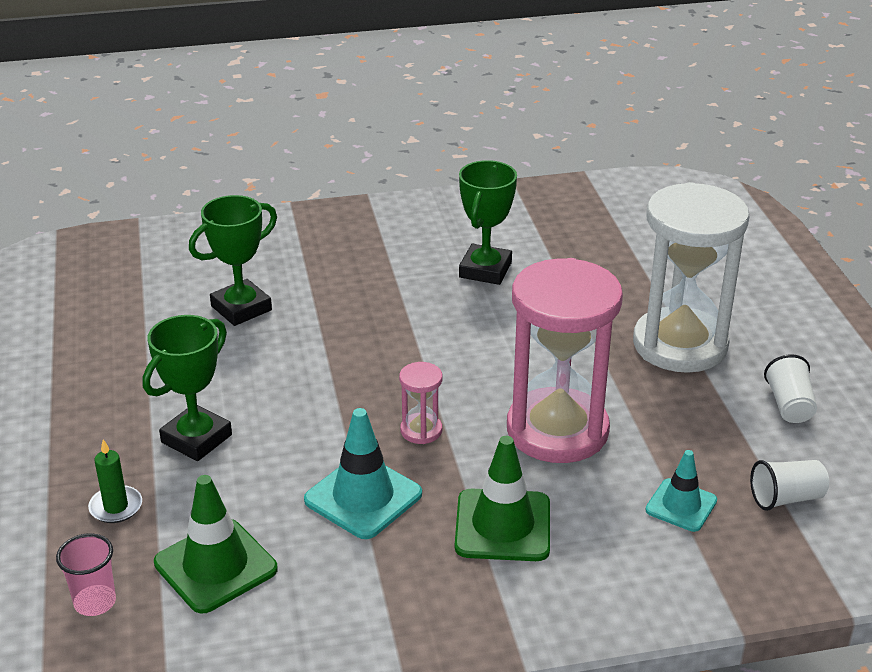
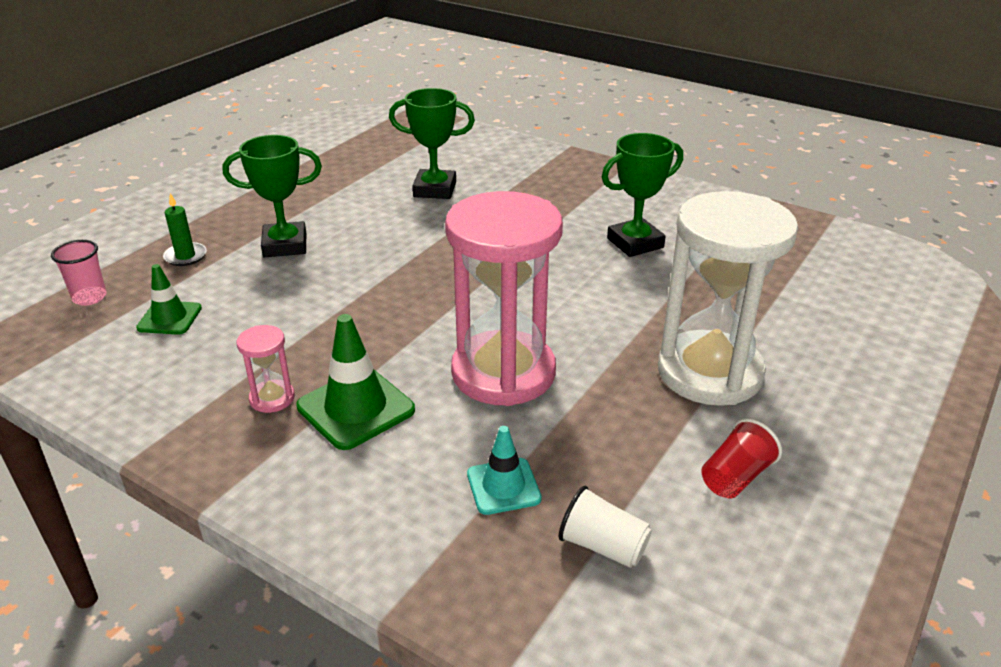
camera: 45 degrees right, 0 degrees up
(215, 566) = (169, 318): green traffic cone -> green traffic cone, size x0.63
(363, 497) = (308, 333): turquoise traffic cone -> none
(421, 430) = (413, 316): pink hourglass -> pink hourglass (272, 398)
(789, 405) = (735, 477): white cup -> red cup

